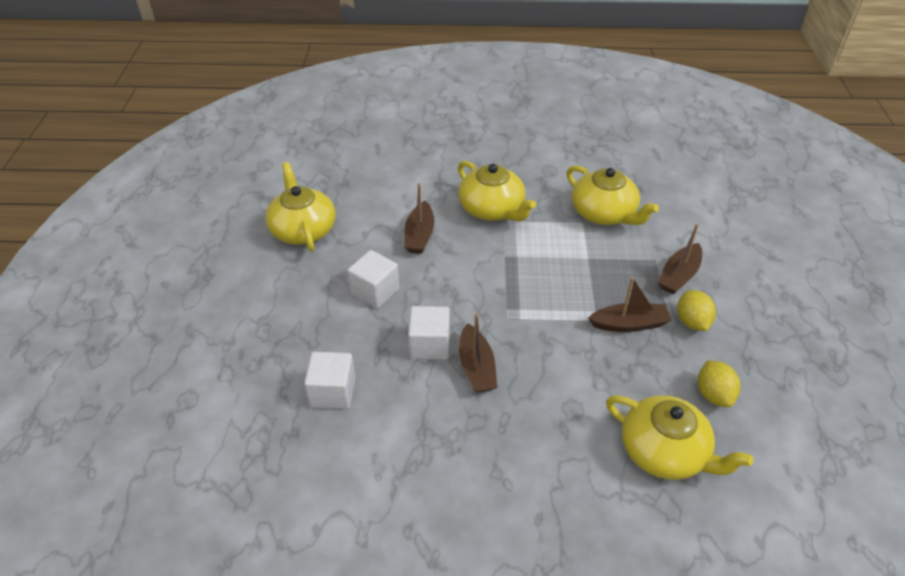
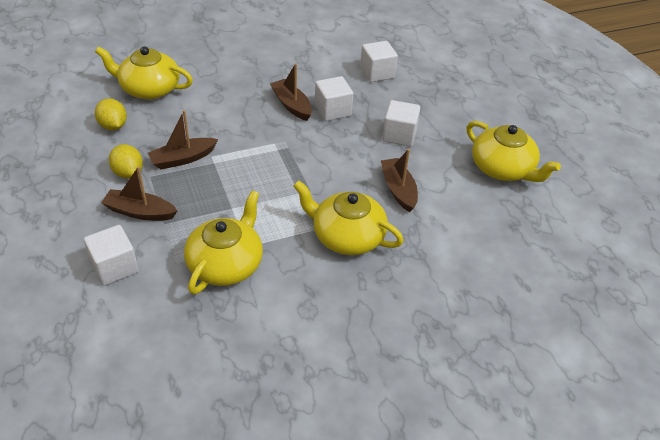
camera: 155 degrees right, 0 degrees up
(604, 213) = (226, 264): yellow teapot -> yellow teapot turned 90 degrees clockwise
(679, 275) = (140, 212): brown boat -> brown boat turned 90 degrees counterclockwise
(701, 233) = (114, 267): none -> white cube

